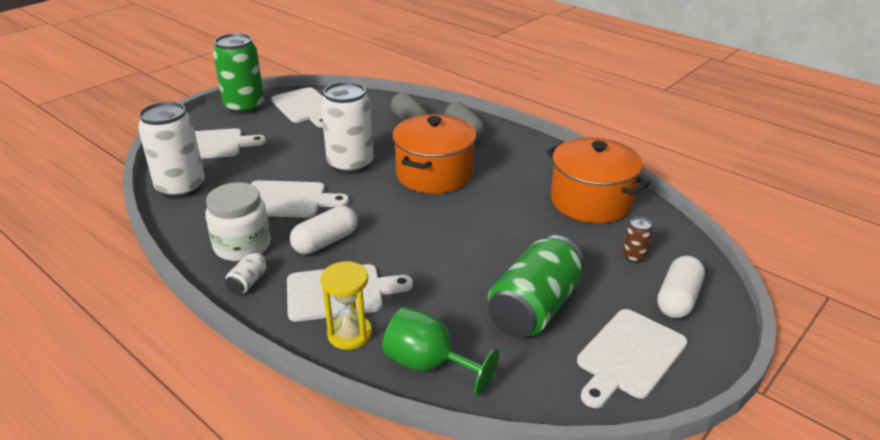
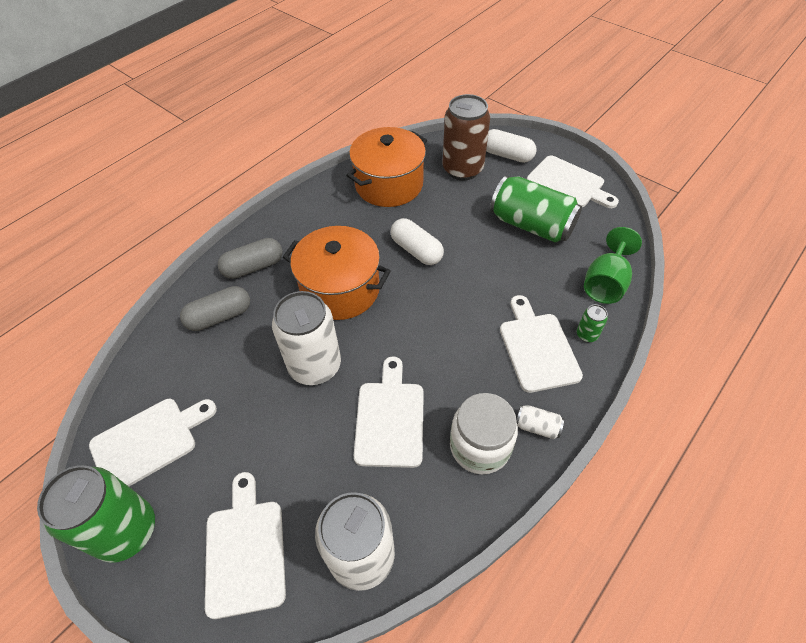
camera: 90 degrees left, 20 degrees up
(325, 242) = (464, 370): white capsule -> white capsule (416, 250)
(349, 334) = (586, 335): yellow hourglass -> green can
(634, 257) = (462, 169): brown can -> brown can, size x2.34

